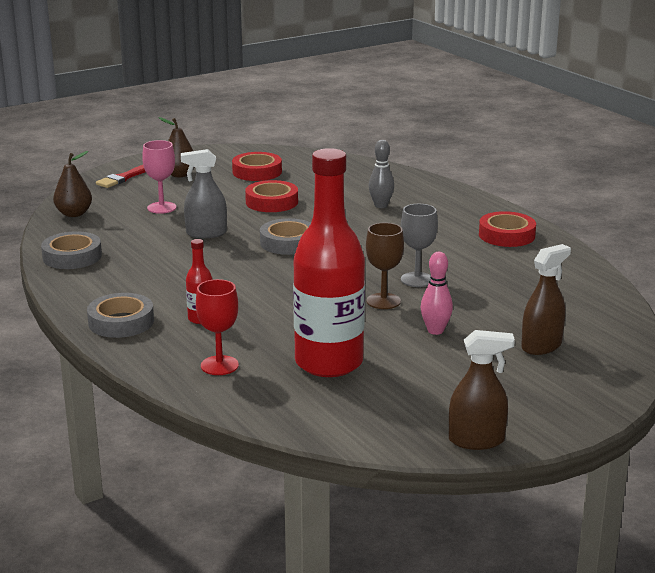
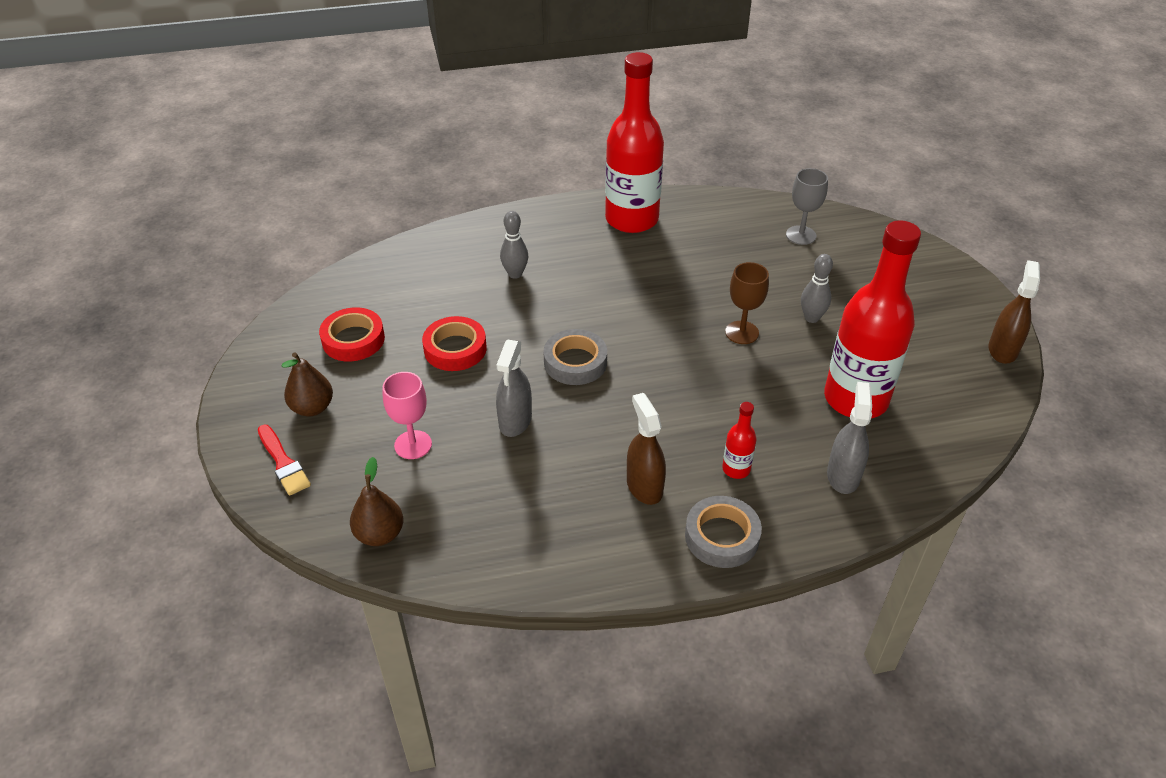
camera: 70 degrees left, 20 degrees up
(72, 256) = (520, 555): grey tape -> none
(219, 365) = (843, 475): red goblet -> grey spray bottle
(417, 280) = (704, 299): grey goblet -> grey goblet (801, 235)
(435, 331) = (811, 318): pink bowling pin -> grey bowling pin
(506, 235) = (631, 219): red tape -> red bottle
(541, 346) = (856, 269): brown spray bottle -> brown spray bottle (644, 486)

